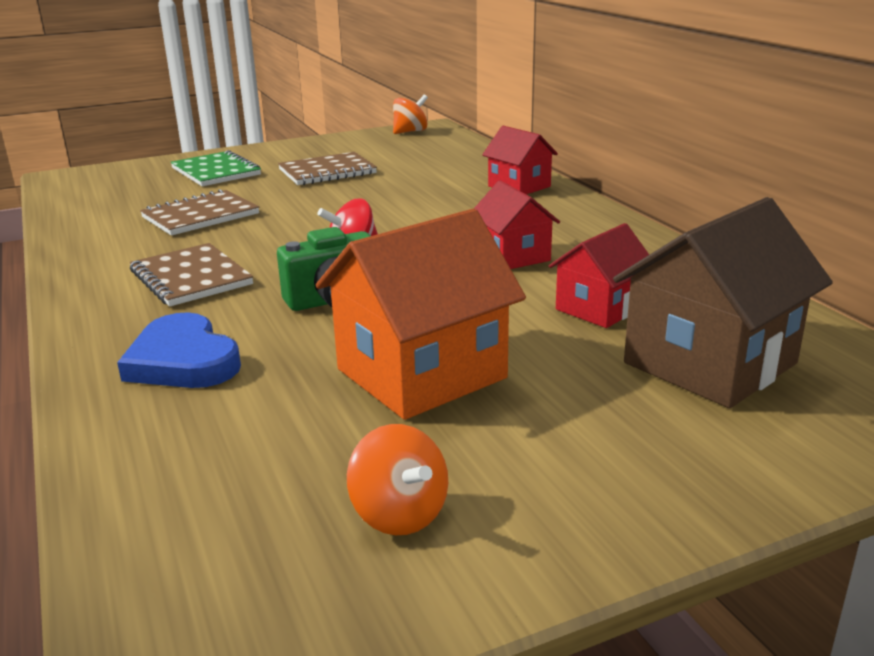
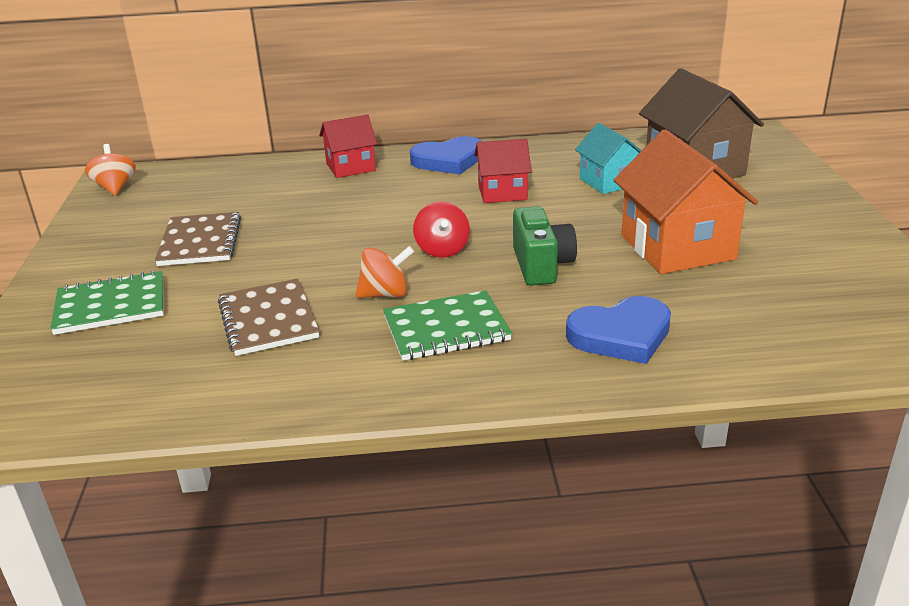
camera: 70 degrees left, 5 degrees up
(191, 278) = (446, 329): brown notebook -> green notebook
(399, 514) = (836, 272): orange spinning top -> orange spinning top (385, 294)
(578, 219) = (448, 160): none -> blue heart
(599, 308) = (608, 182): red house -> turquoise house

